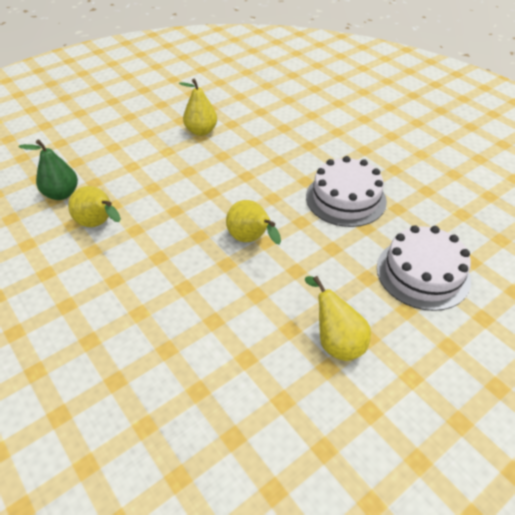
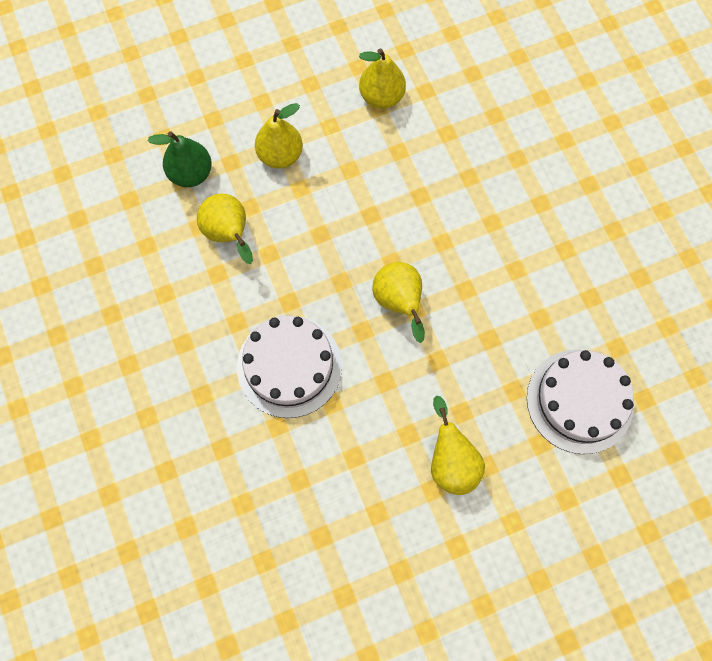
camera: 15 degrees right, 25 degrees up
(132, 172) = (280, 155): none -> yellow pear
(345, 198) = (532, 265): white cake -> white cake (289, 366)

